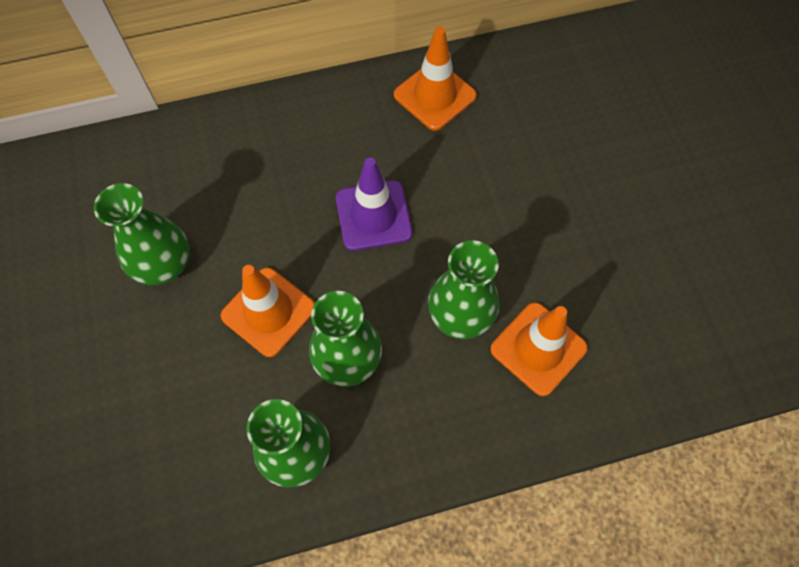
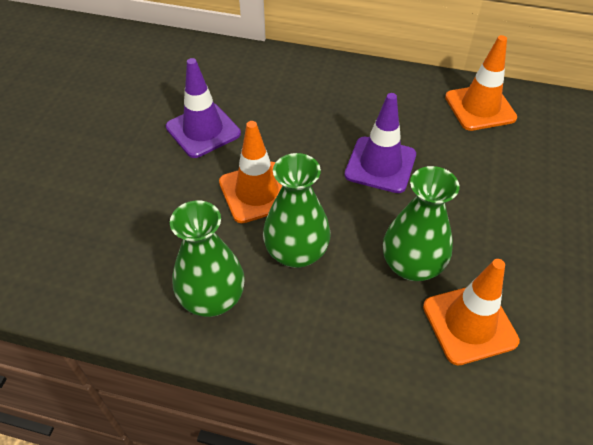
camera: 30 degrees right, 15 degrees down
(164, 264) = (203, 130): green vase -> purple traffic cone

